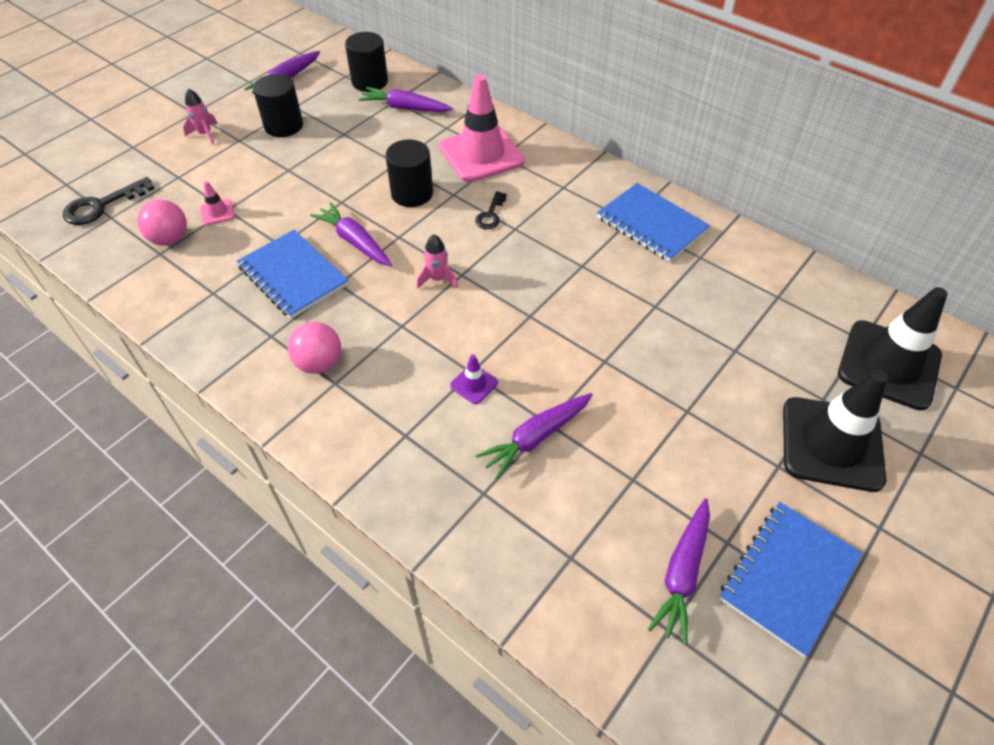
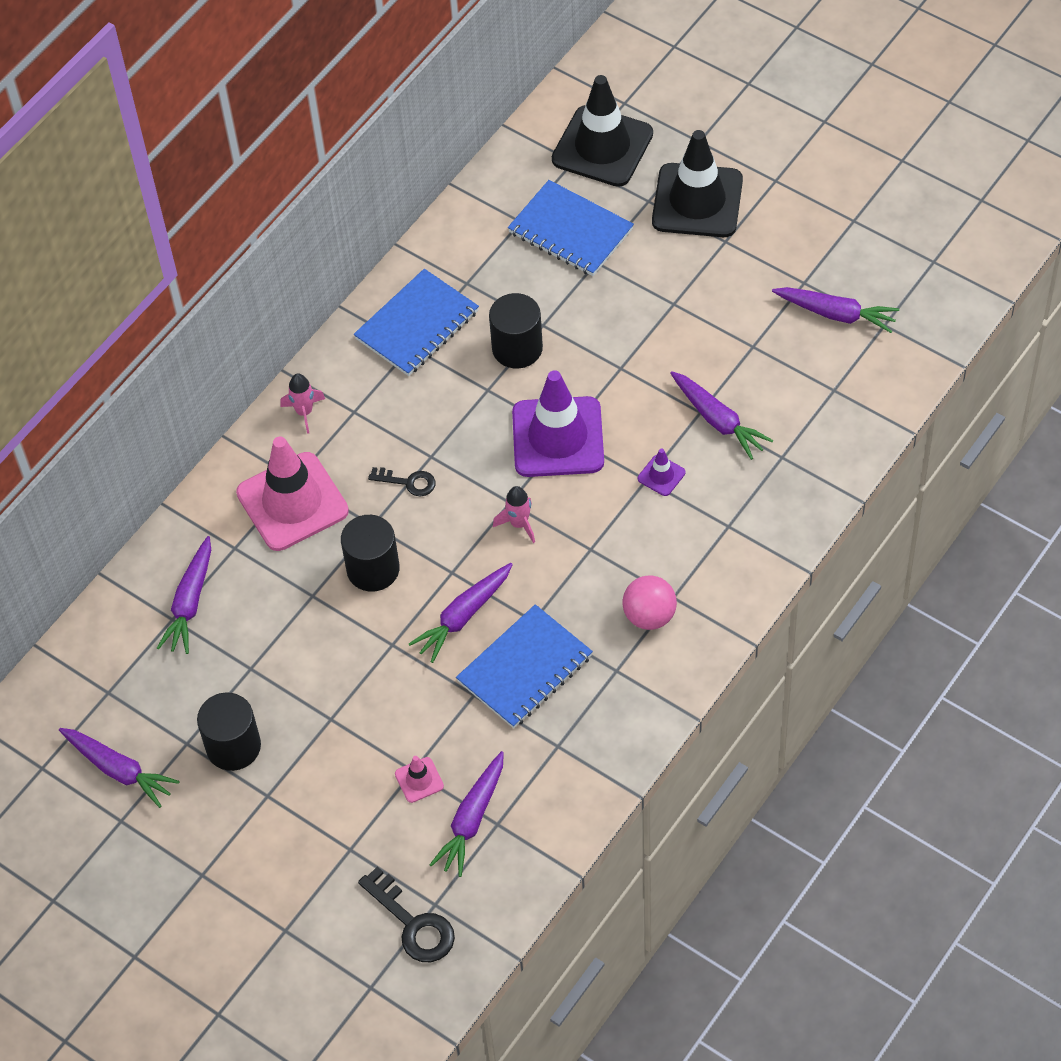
camera: 90 degrees left, 5 degrees up
(170, 239) = (472, 819): pink ball -> purple carrot
(205, 134) = (254, 843): pink rocket -> pink rocket (304, 412)
(370, 82) = (124, 657): black cylinder -> black cylinder (517, 348)
(526, 310) = (558, 437): none -> purple traffic cone
(788, 577) = (829, 245): blue notebook -> blue notebook (570, 231)

